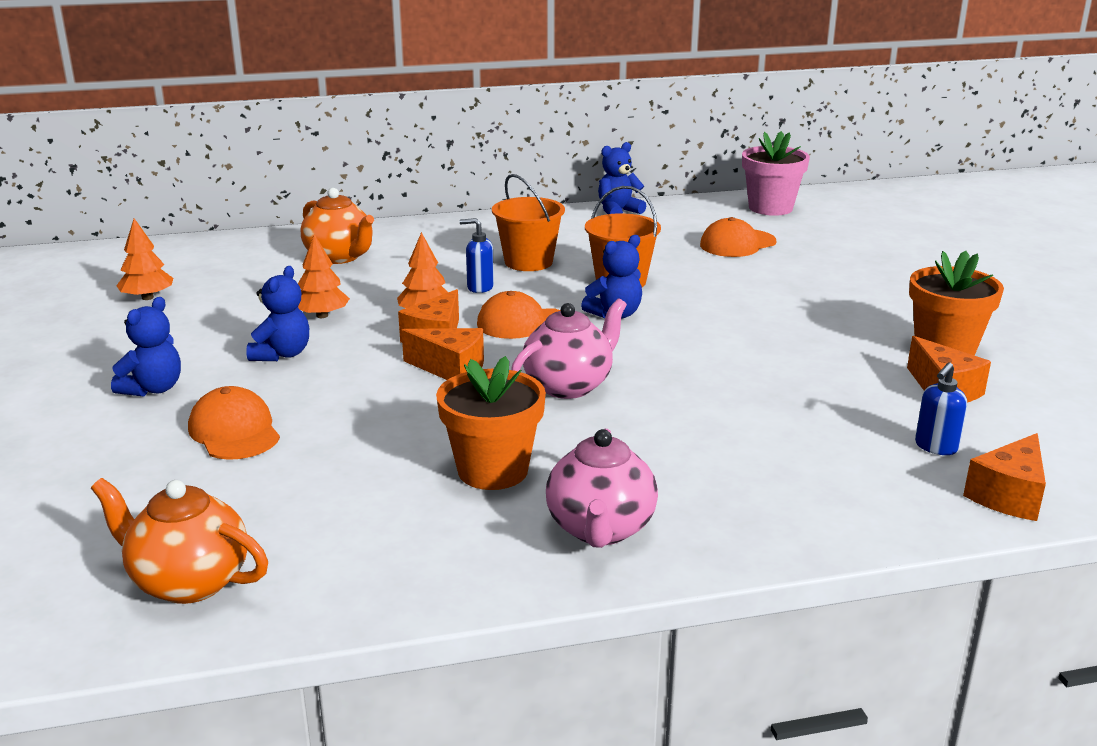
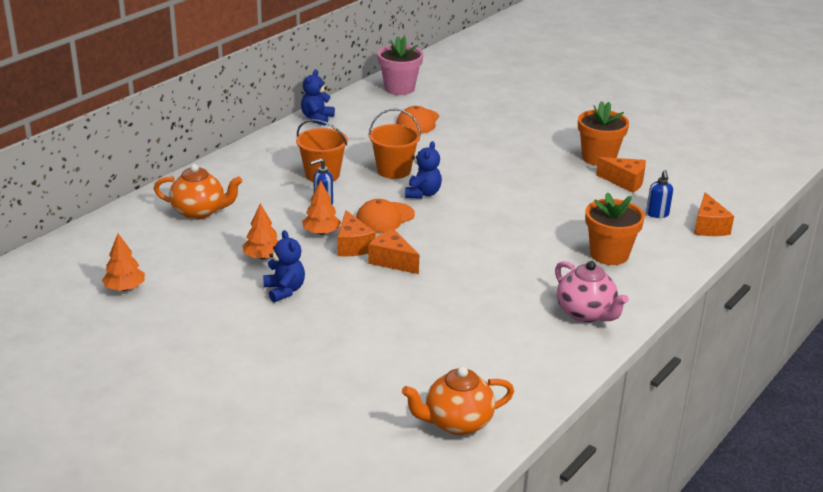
camera: 40 degrees left, 5 degrees up
(153, 389) = (249, 342): blue teddy bear -> none
(234, 431) = (341, 344): orange cap -> none
(451, 369) = (392, 261): orange cheese -> orange cheese turned 120 degrees counterclockwise
(493, 470) = (500, 307): orange flower pot -> orange flower pot (609, 254)
(569, 386) = (465, 247): pink teapot -> none

